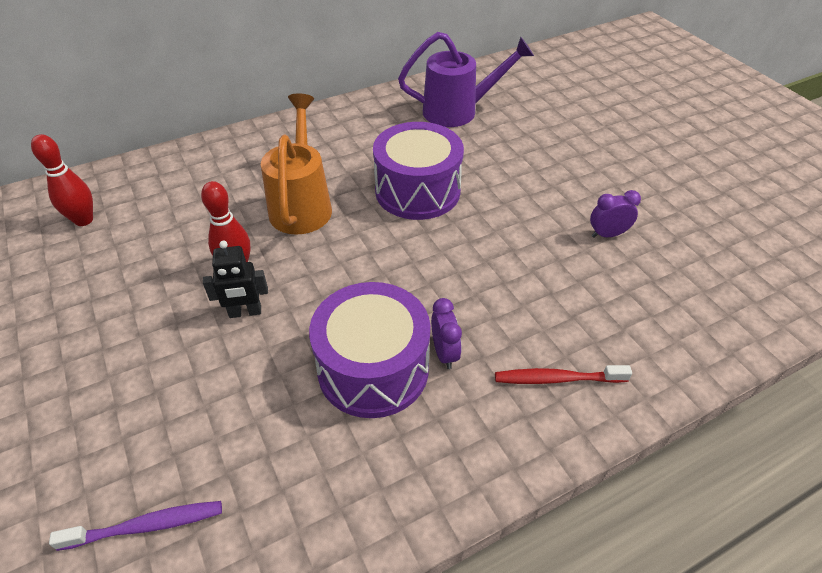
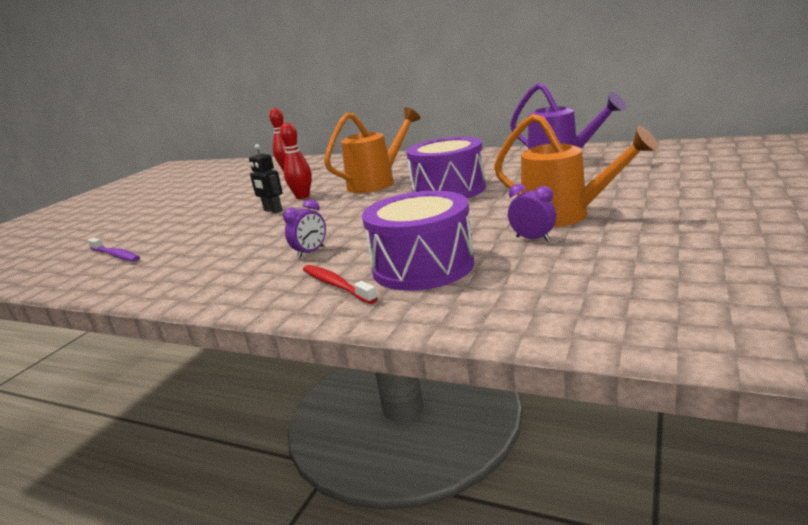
camera: 55 degrees right, 25 degrees down
(373, 368) = (271, 245): purple drum -> purple drum (423, 266)
(584, 194) = (565, 216): none -> orange watering can

